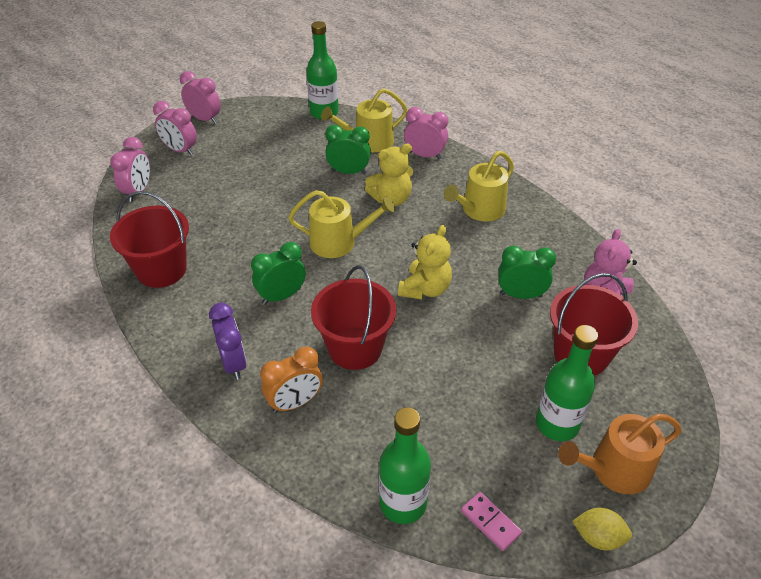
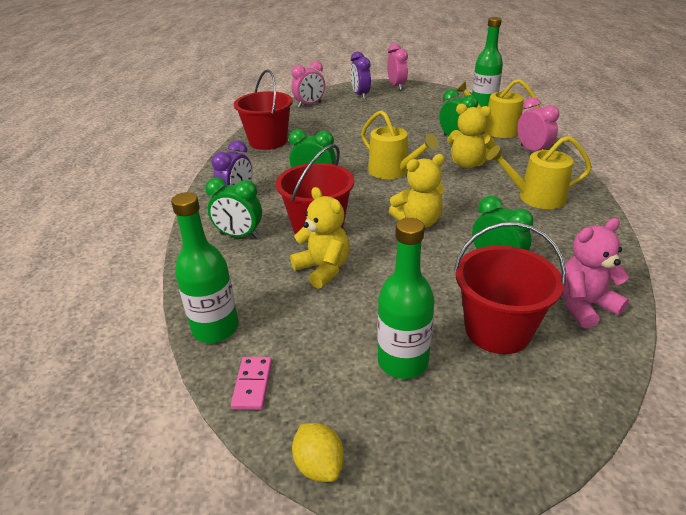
camera: 45 degrees right, 10 degrees down
(180, 150) = (360, 95): pink clock -> purple clock
(295, 402) = (239, 235): orange clock -> green clock
(411, 386) = (323, 269): none -> yellow teddy bear
(614, 469) = (408, 429): orange watering can -> none

